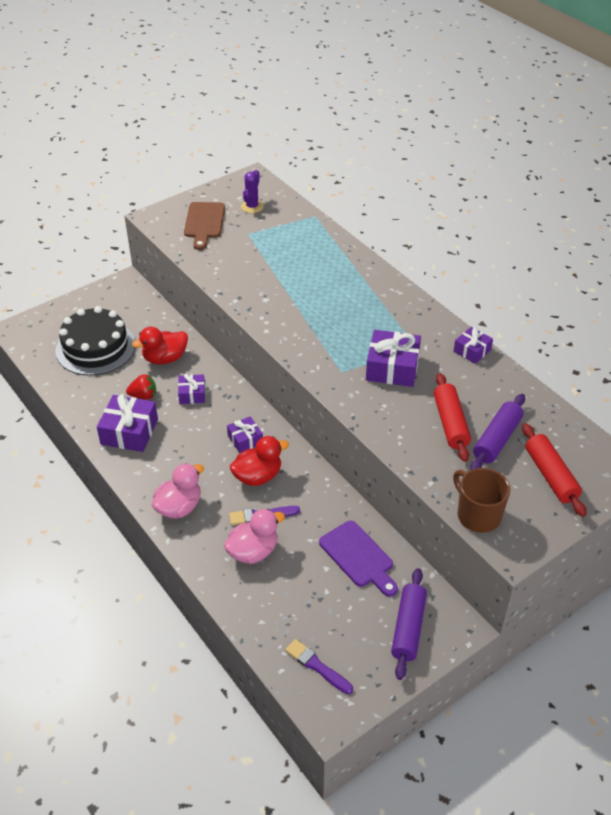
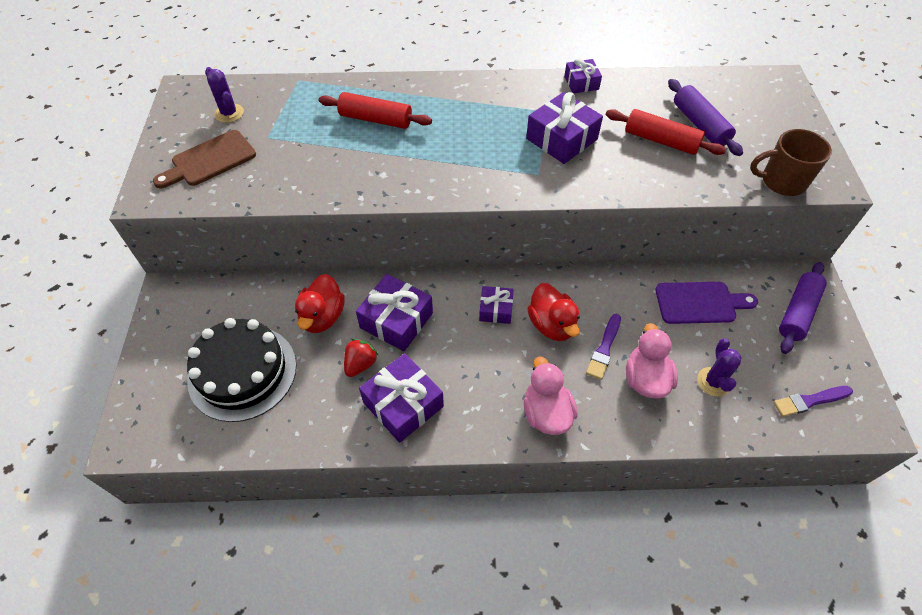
camera: 55 degrees left, 10 degrees up
(192, 394) = (396, 320): purple gift -> purple gift, size x1.71
(204, 223) = (209, 160): brown cutting board -> brown cutting board turned 105 degrees clockwise
(258, 476) = (552, 325): red duck -> red duck turned 150 degrees clockwise
(285, 595) = (713, 382): none -> purple cactus
(408, 628) = (797, 312): purple rolling pin -> purple rolling pin turned 75 degrees clockwise
(550, 475) = (761, 118): red rolling pin -> red rolling pin (375, 119)

